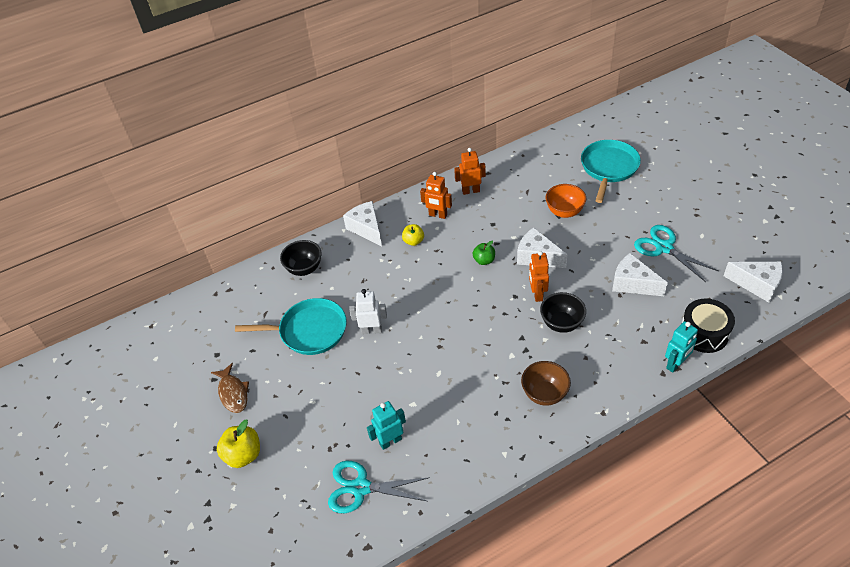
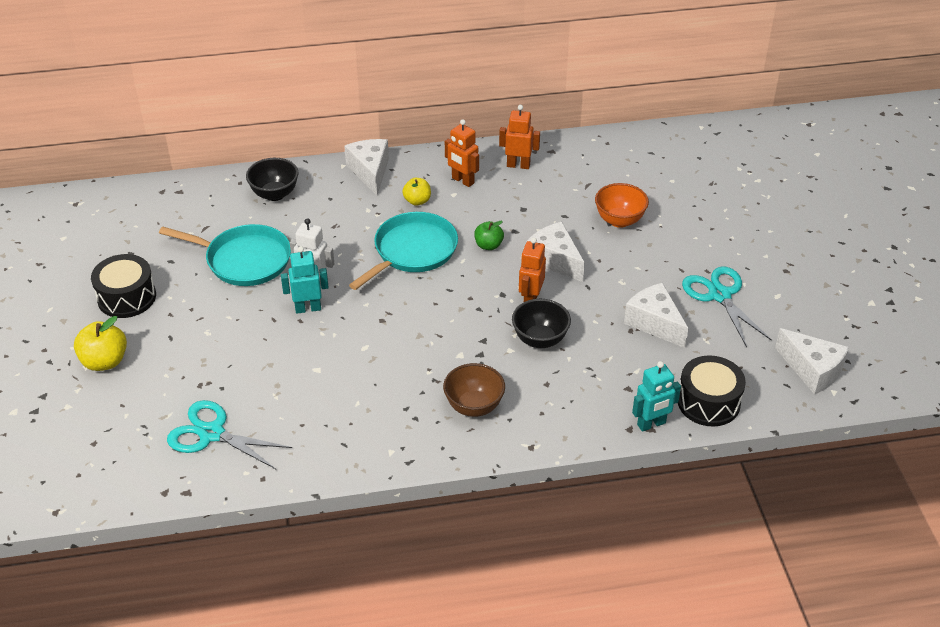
camera: 15 degrees right, 5 degrees down
(233, 393) = (127, 297): brown fish -> black drum
(390, 441) = (270, 398): turquoise robot -> turquoise robot (308, 308)
(608, 168) = (707, 186): turquoise pan -> turquoise pan (412, 251)

